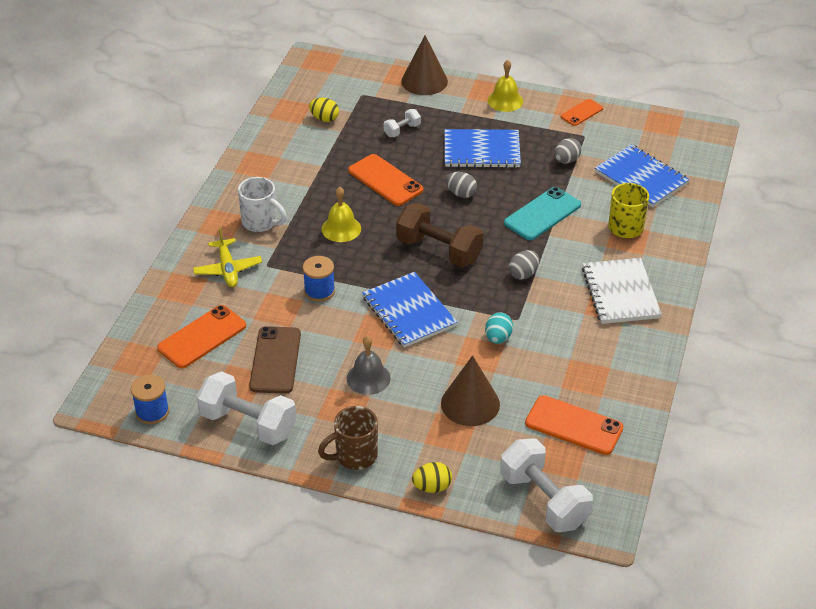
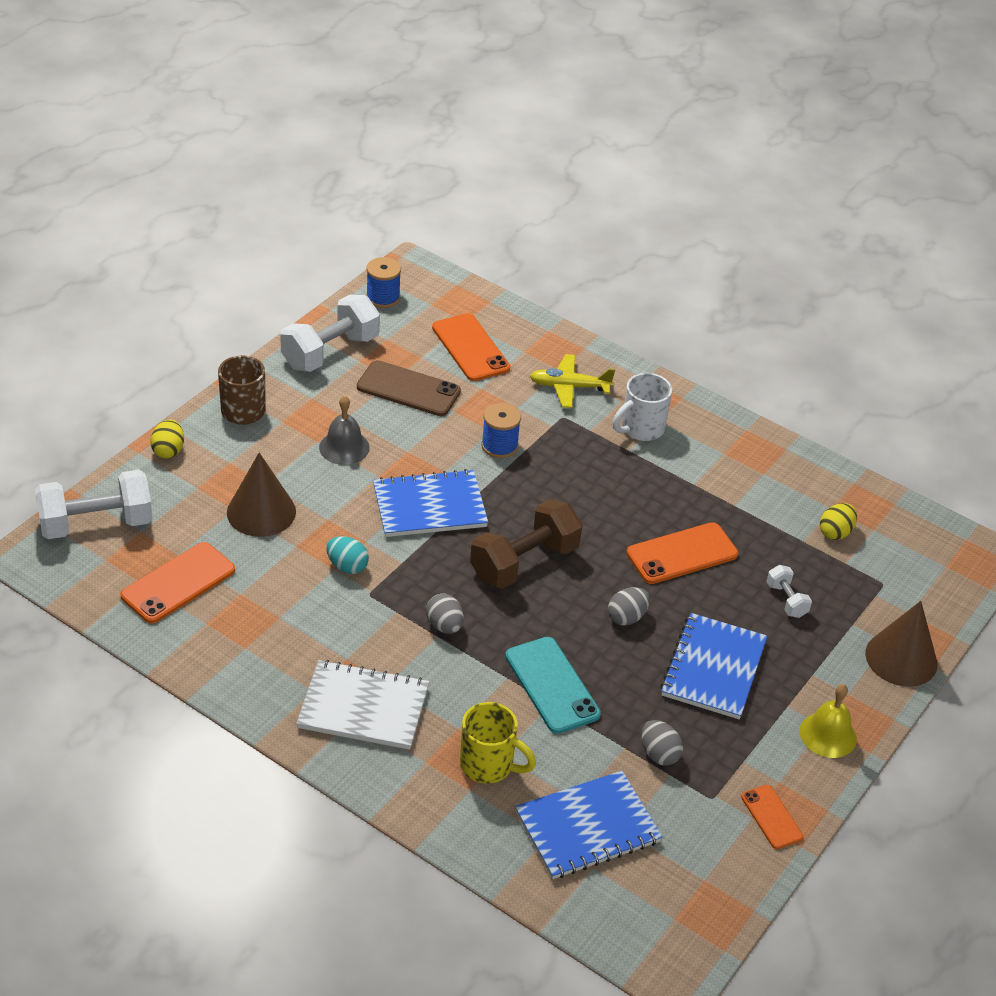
camera: 105 degrees right, 0 degrees up
(341, 228) = (602, 490): yellow bell -> none

